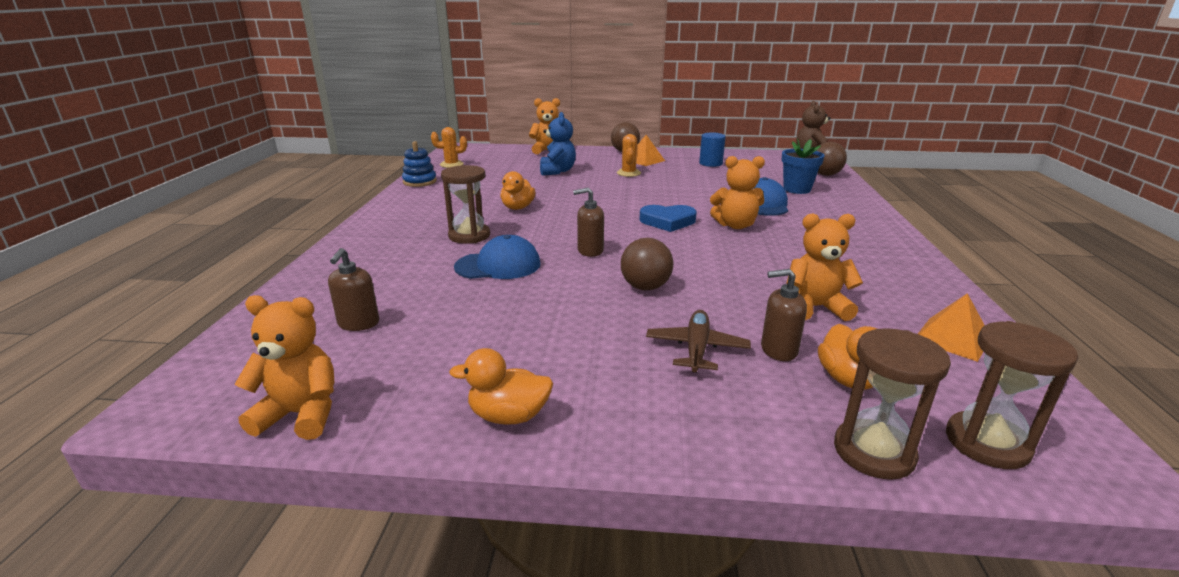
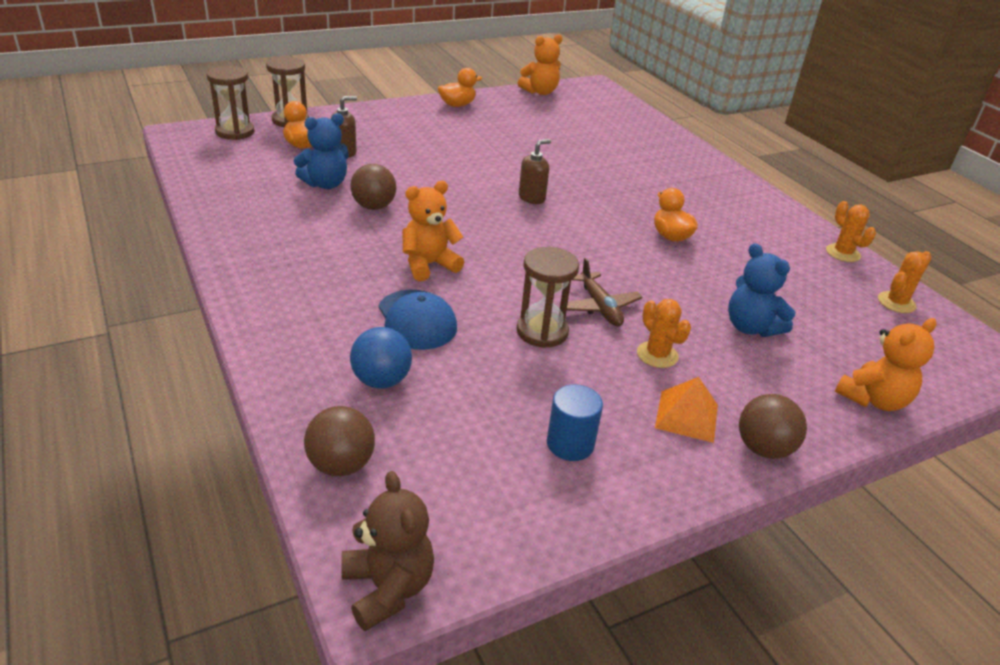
camera: 145 degrees right, 10 degrees up
(358, 324) = (589, 122): brown soap dispenser -> none
(419, 182) = (843, 253): blue stacking toy -> orange cactus
(469, 236) = (647, 191): brown hourglass -> brown hourglass (542, 331)
(498, 265) = (578, 170): blue cap -> none
(645, 287) = (456, 175): brown ball -> brown ball (374, 206)
(668, 221) = (503, 253): blue heart -> none
(696, 348) = (393, 144): brown plane -> brown plane (600, 307)
(797, 189) = (381, 380): blue flower pot -> blue ball
(815, 308) = (325, 184): orange teddy bear -> blue teddy bear
(952, 338) = (229, 180): orange pyramid -> none

